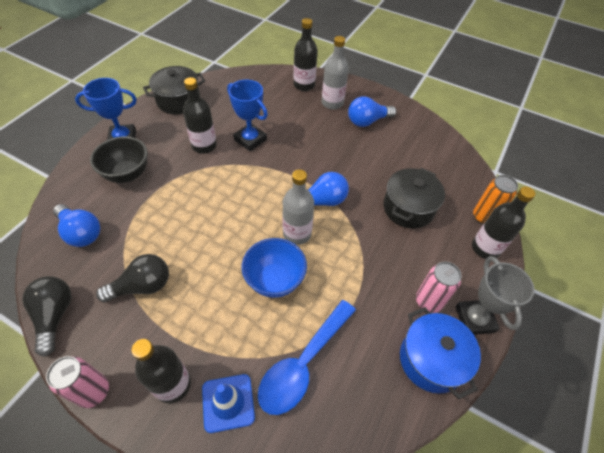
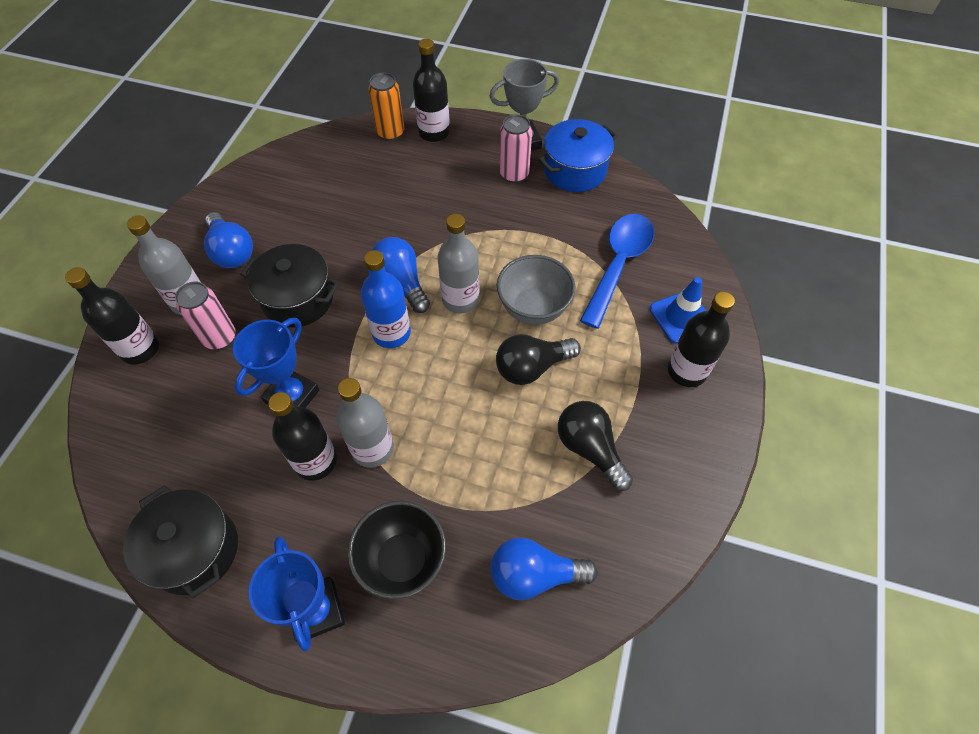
camera: 100 degrees left, 5 degrees up
(55, 316) = (666, 538): black light bulb -> black light bulb (532, 367)
(81, 232) = (534, 575): blue light bulb -> blue light bulb turned 120 degrees counterclockwise
(94, 391) = (727, 445): pink can -> pink can (220, 338)
(200, 170) = (372, 448): none -> grey bottle
(275, 280) = (533, 308): blue bowl -> grey bowl
(279, 190) = (391, 333): none -> blue bottle
(303, 364) = (618, 264): blue spoon -> blue spoon turned 90 degrees counterclockwise
(408, 208) = (392, 196): black pot -> black pot (298, 299)

